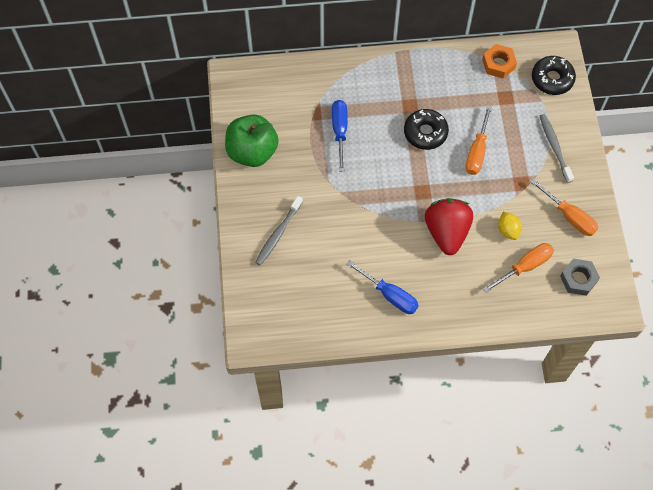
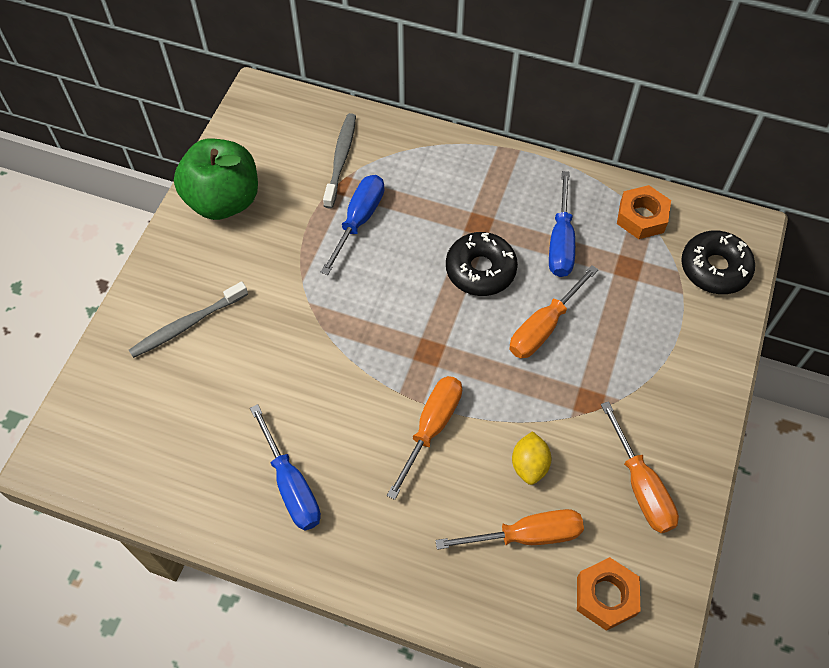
camera: 25 degrees right, 5 degrees down
(446, 232) = (432, 427): red strawberry -> orange screwdriver
(461, 98) = (561, 242): none -> blue screwdriver
(554, 147) = (669, 369): grey toothbrush -> grey toothbrush (341, 159)
(578, 279) = (606, 596): grey nut -> orange nut

